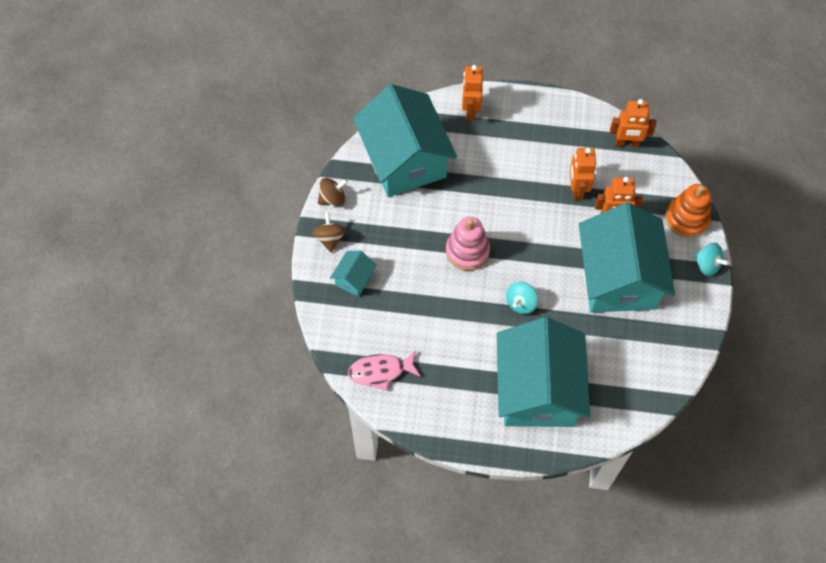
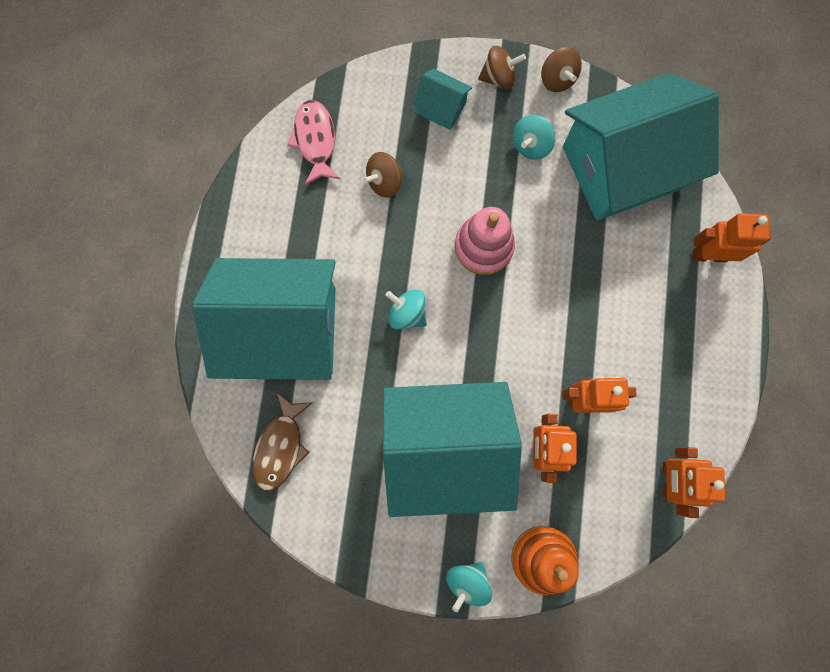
camera: 90 degrees right, 15 degrees up
(386, 218) = (531, 145): none -> turquoise spinning top
(416, 319) = (384, 182): none -> brown spinning top
(627, 389) = (281, 446): none -> brown fish

